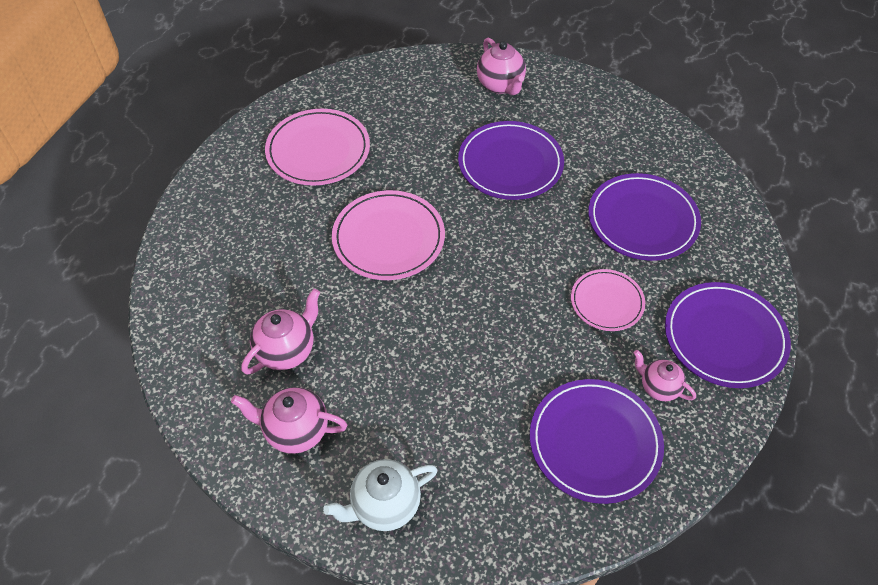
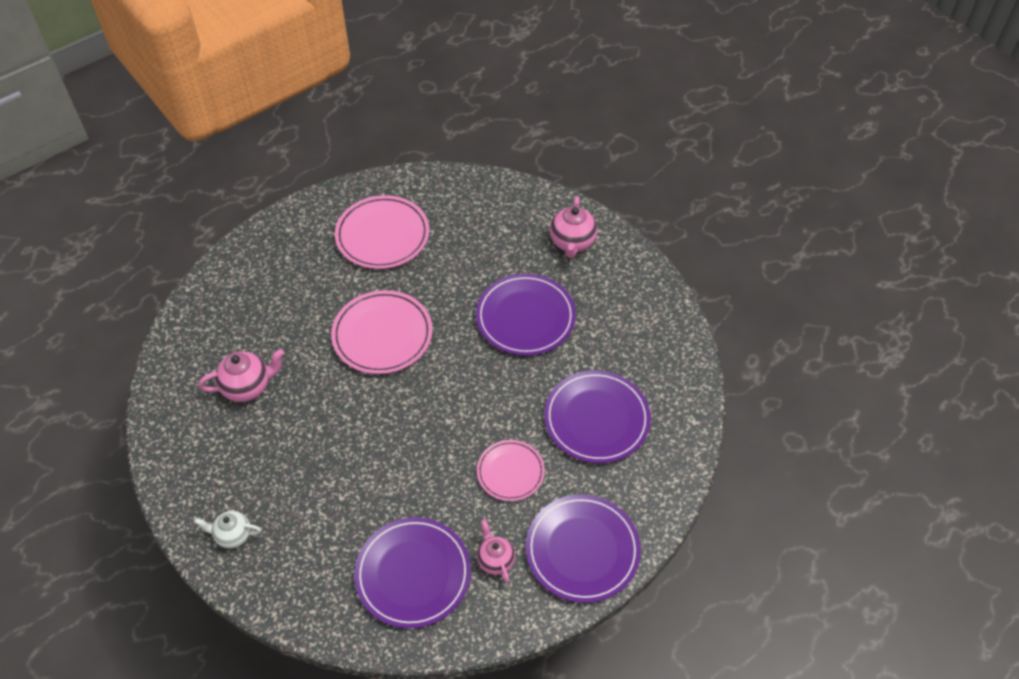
camera: 30 degrees right, 0 degrees up
(295, 431) = (212, 449): pink teapot -> none
(384, 505) = (233, 535): white teapot -> white teapot, size x0.67

